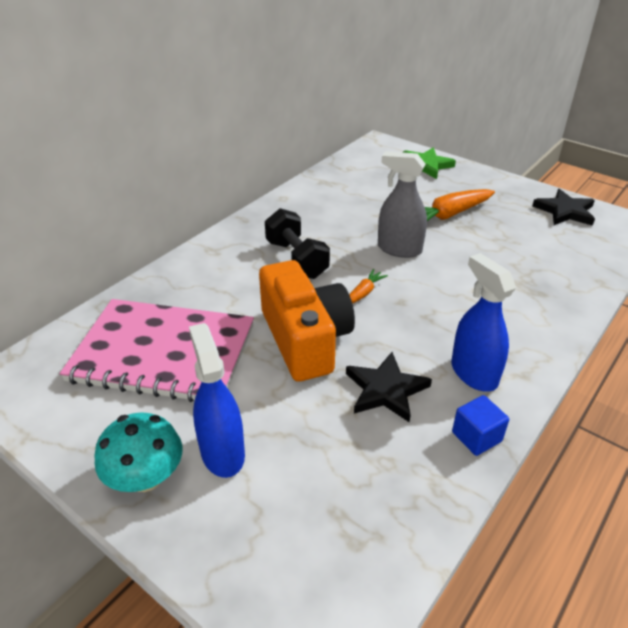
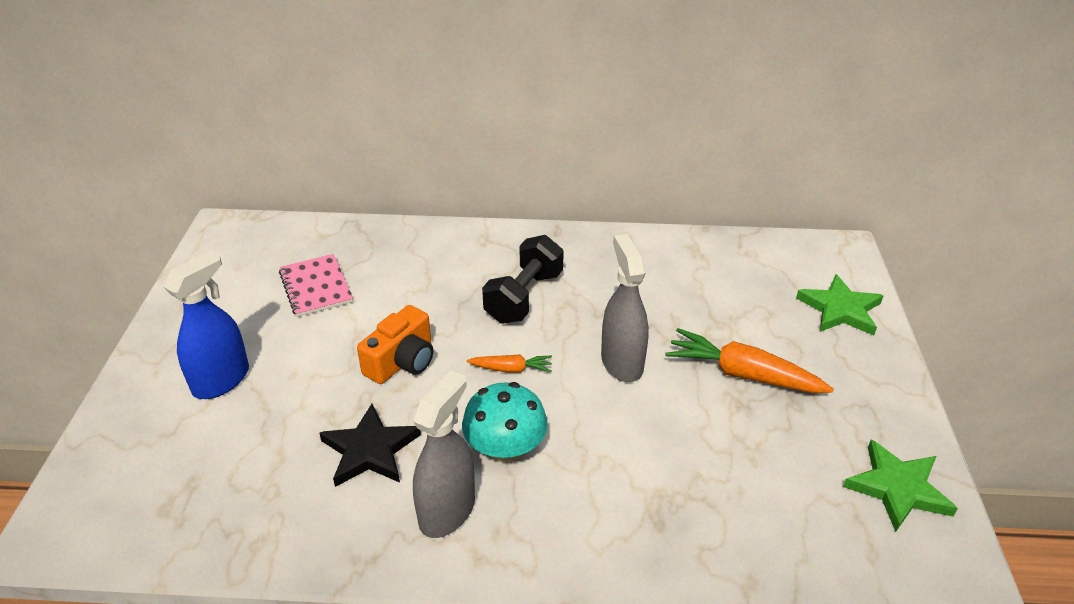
camera: 55 degrees right, 0 degrees up
(145, 477) = (172, 352): turquoise mushroom -> turquoise mushroom (505, 449)
(163, 353) = (316, 287): pink notebook -> pink notebook, size x0.49
(305, 339) = (402, 361): orange camera -> orange camera, size x0.60
(473, 373) = (447, 511): blue spray bottle -> grey spray bottle
(476, 437) = (348, 548): blue cube -> none
(565, 211) = (898, 488): black star -> green star

